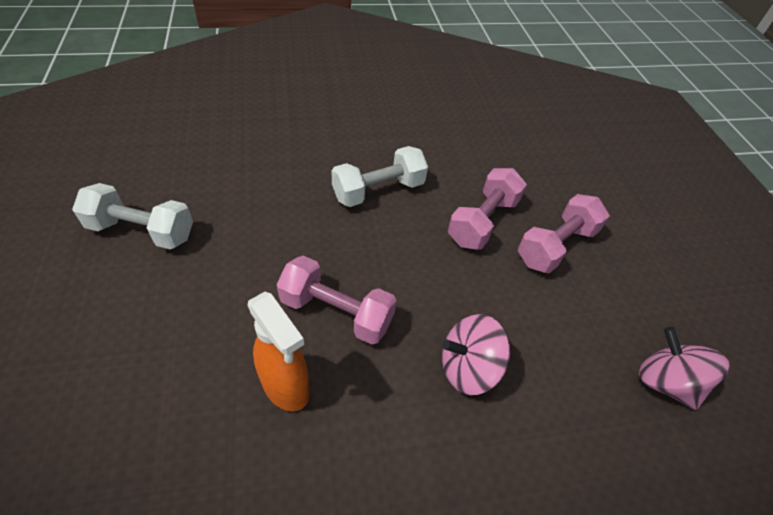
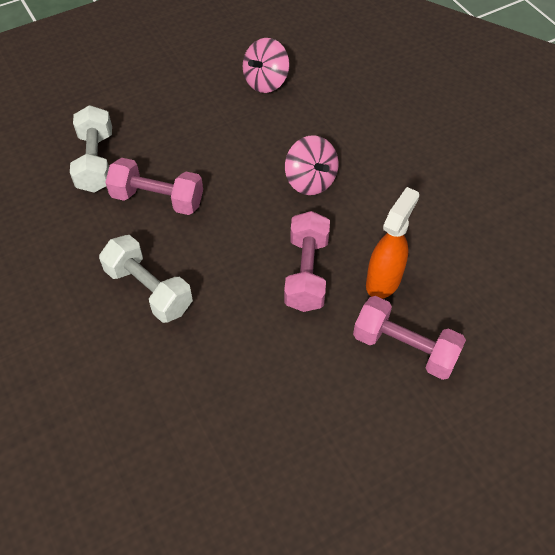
camera: 105 degrees left, 5 degrees up
(142, 231) = (298, 478): white dumbbell -> white dumbbell (95, 162)
(556, 246) = (166, 146): pink dumbbell -> pink dumbbell (404, 348)

